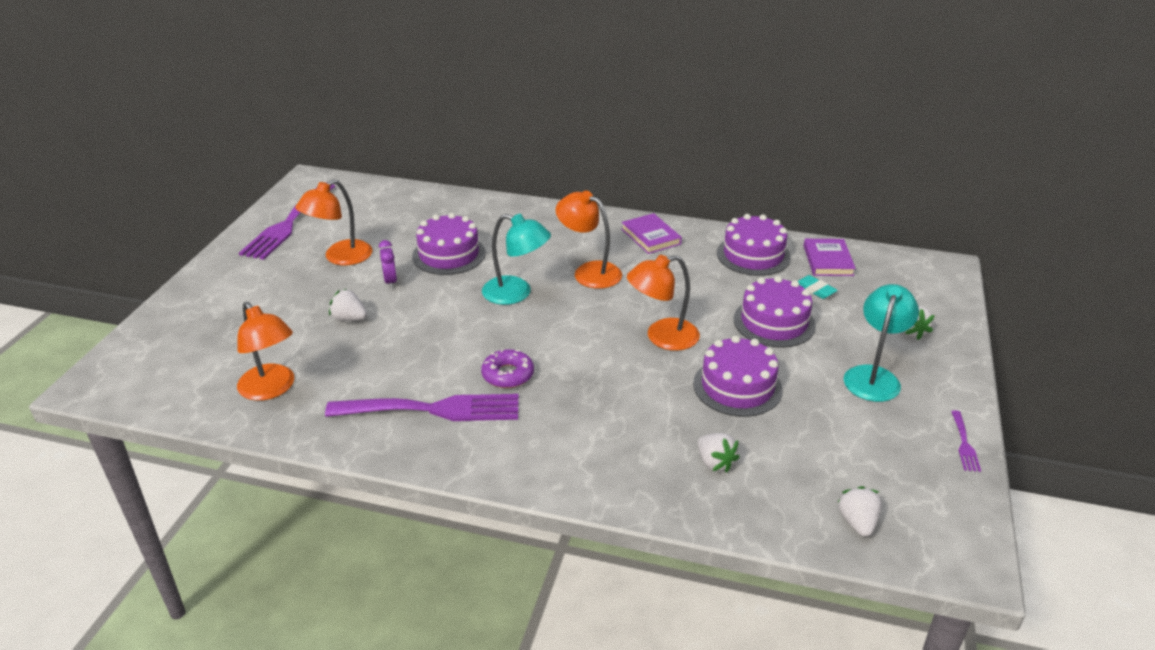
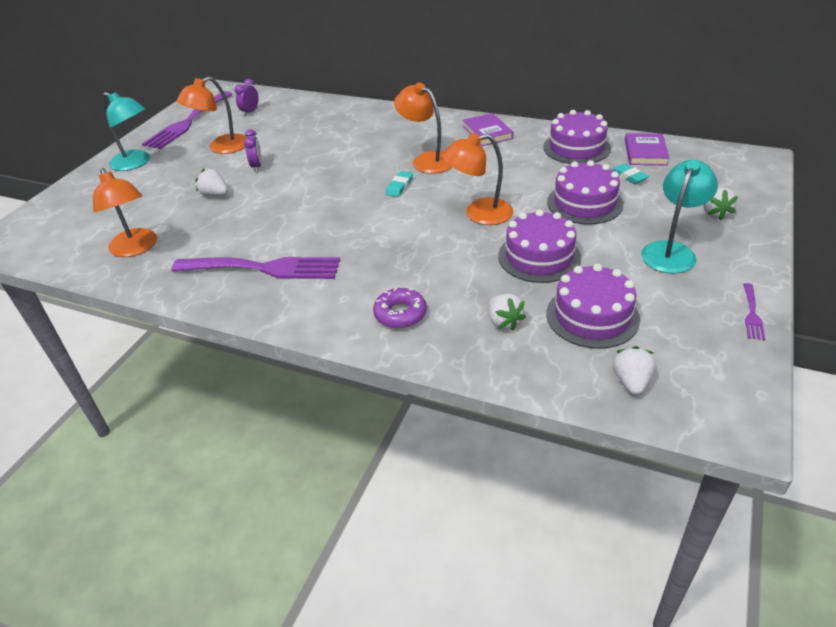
camera: 10 degrees right, 5 degrees up
(363, 210) = (250, 112): none -> purple clock
(449, 254) = (310, 146): purple cake -> purple cake (592, 316)
(508, 375) = (335, 242): purple donut -> purple donut (400, 314)
(516, 293) = (359, 177): turquoise lamp -> turquoise lamp (136, 163)
(565, 305) = (399, 186): none -> turquoise eraser

